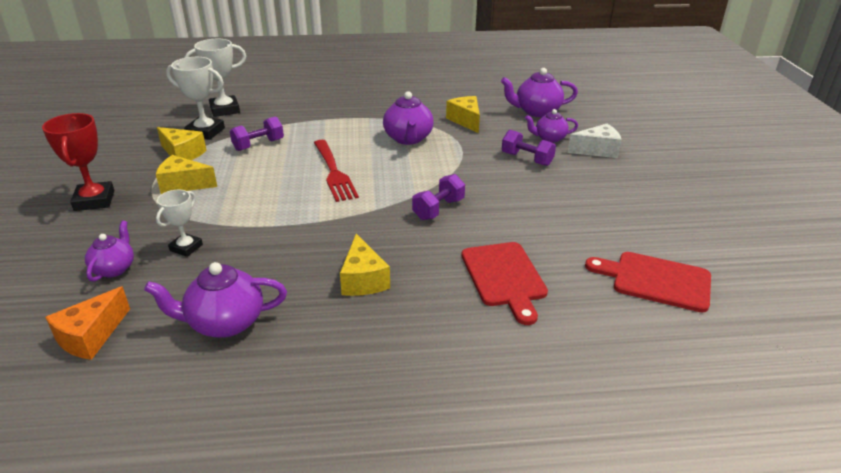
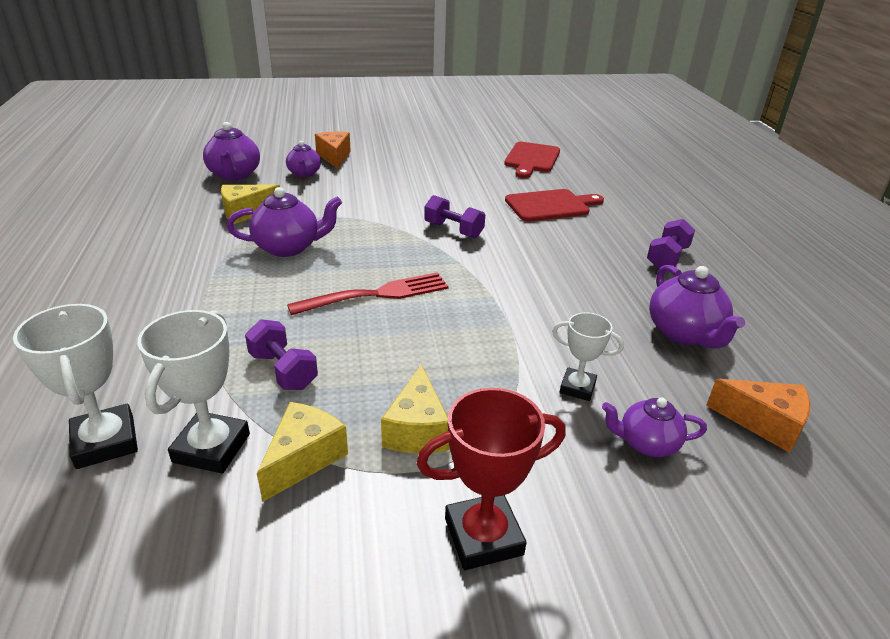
camera: 95 degrees left, 0 degrees up
(363, 279) = (582, 265): yellow cheese -> none
(526, 159) = (350, 186): purple dumbbell -> purple dumbbell (667, 258)
(597, 150) = (334, 157): white cheese -> orange cheese

